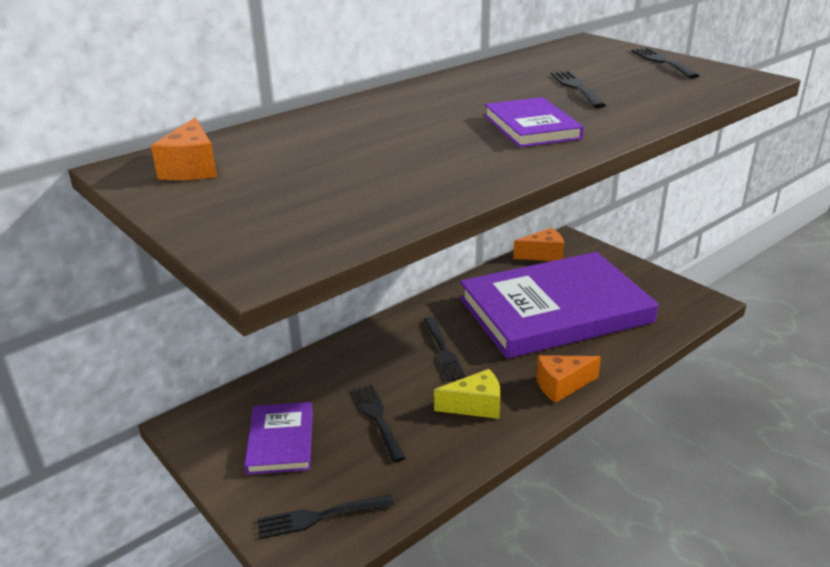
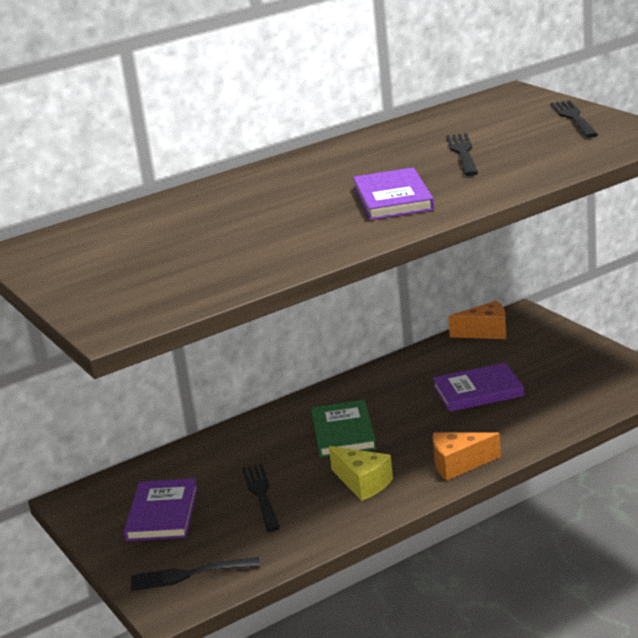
camera: 10 degrees right, 5 degrees down
(191, 168) = (71, 248): orange cheese -> none
(442, 350) = (343, 432): black fork -> green book
(475, 406) = (363, 483): yellow cheese -> yellow cheese turned 45 degrees clockwise
(554, 310) = (478, 391): purple book -> purple book, size x0.43

